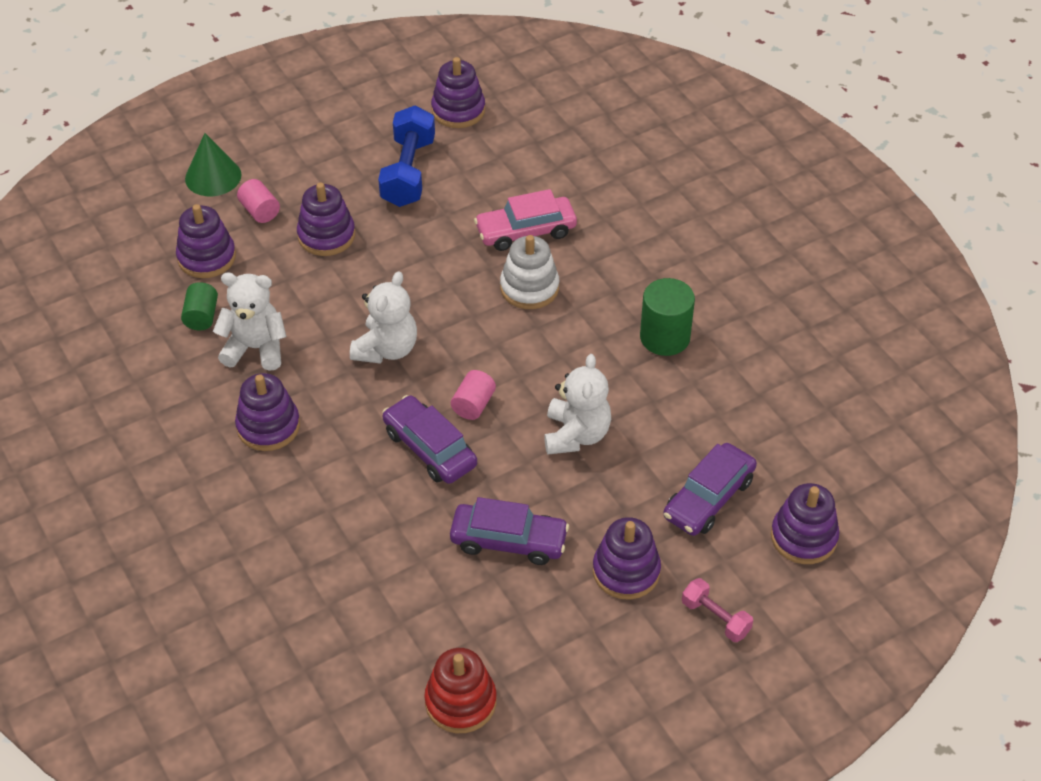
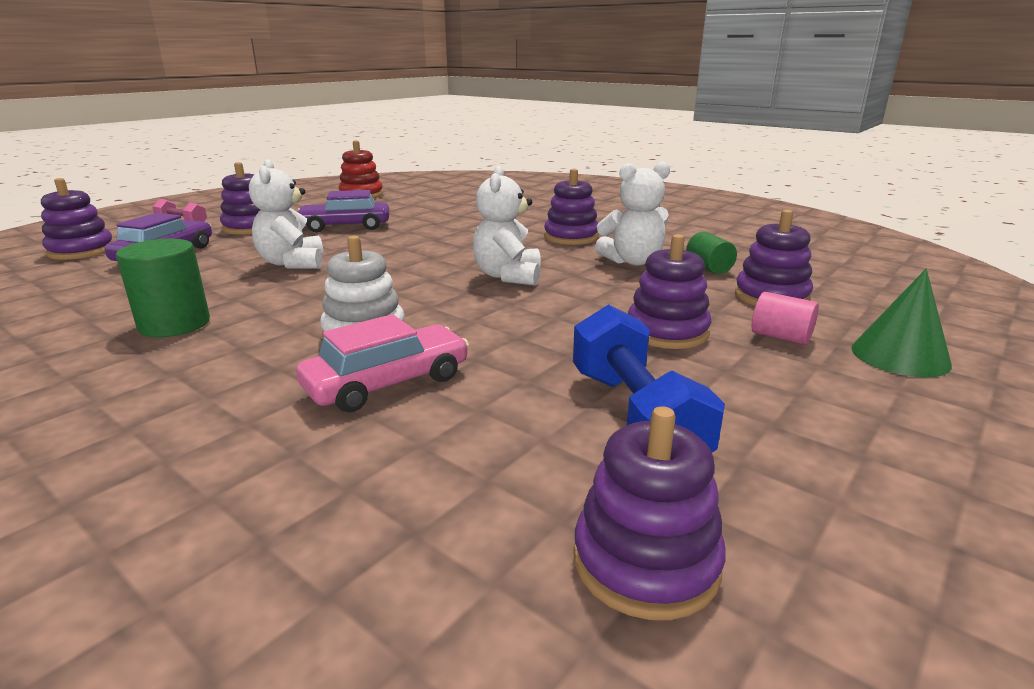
camera: 160 degrees right, 25 degrees down
(430, 448) = (428, 245): purple car -> none
(473, 405) = (399, 263): pink cylinder -> none

